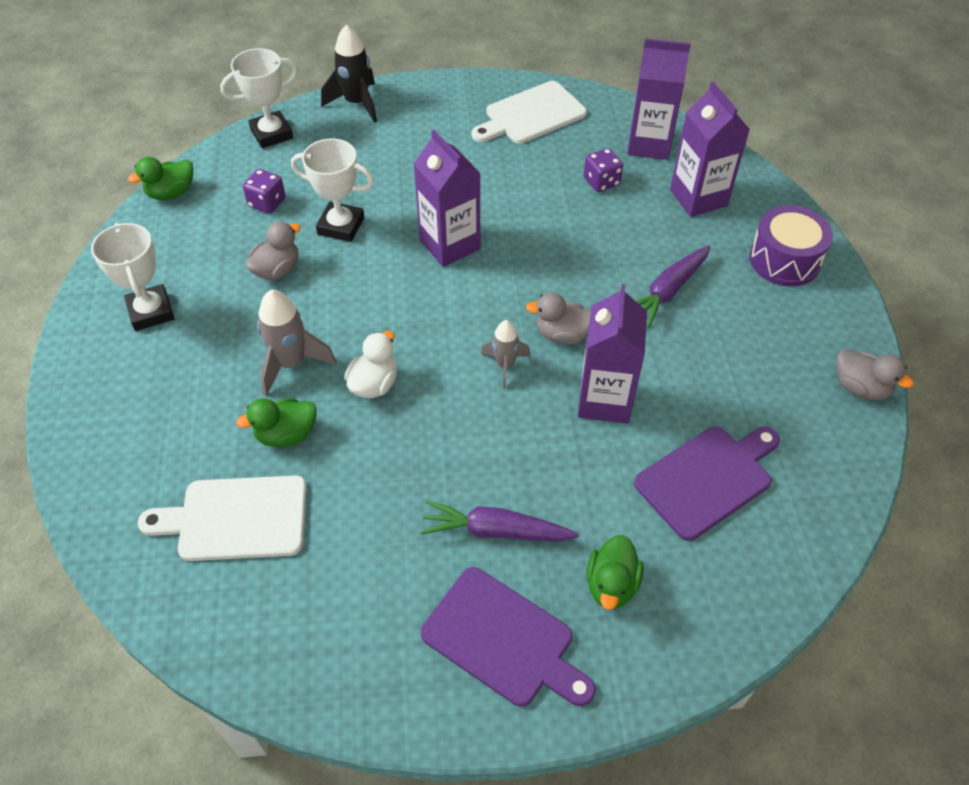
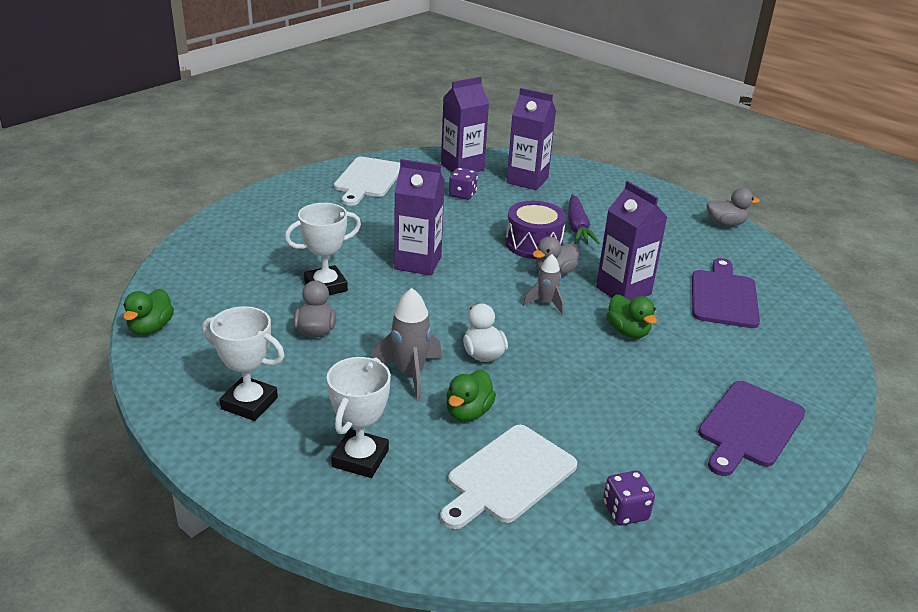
camera: 45 degrees left, 20 degrees down
(267, 203) = (246, 298): purple dice -> purple dice (625, 511)
(271, 134) = (186, 259): white trophy -> white trophy (360, 458)
(357, 103) = (230, 218): black rocket -> none
(495, 531) = (666, 381): purple carrot -> none
(503, 639) = (749, 427): purple cutting board -> purple cutting board turned 135 degrees clockwise
(611, 585) = (756, 368): green duck -> green duck (628, 332)
(784, 260) = (611, 189): purple drum -> purple drum (533, 244)

